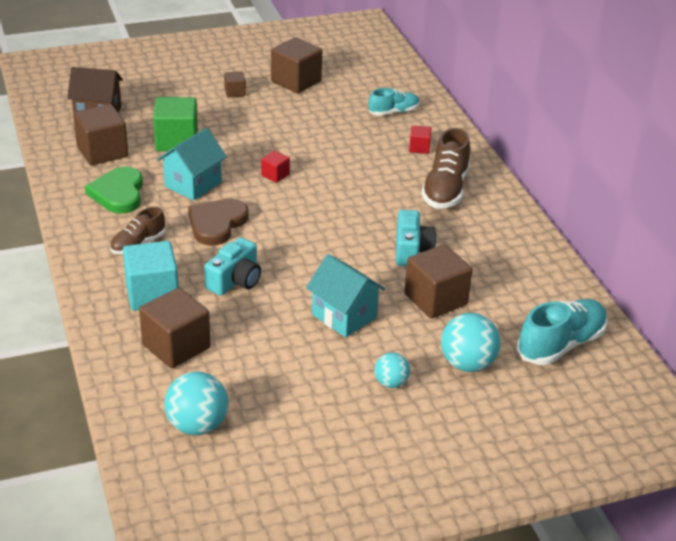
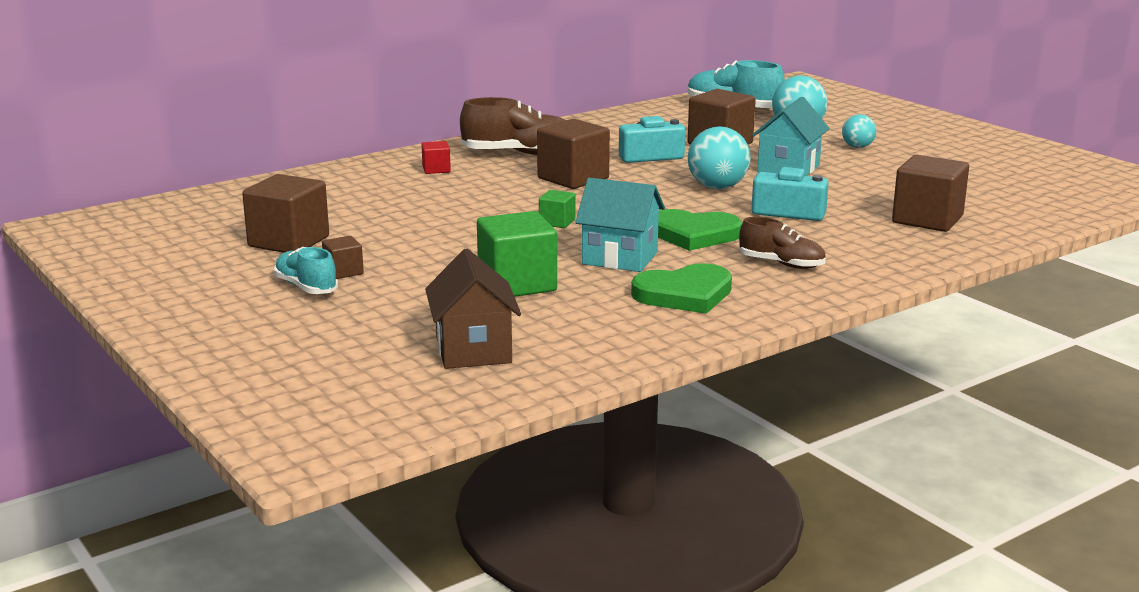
camera: 105 degrees left, 15 degrees down
(102, 152) = (586, 324): brown cube -> brown cube (573, 178)
(152, 294) = (862, 242): turquoise cube -> none
(197, 425) = (1015, 197): turquoise ball -> turquoise ball (717, 187)
(216, 224) = (694, 234): brown heart -> green heart
(275, 175) = (557, 222): red cube -> green cube
(393, 112) = (352, 186): turquoise shoe -> turquoise shoe (306, 287)

